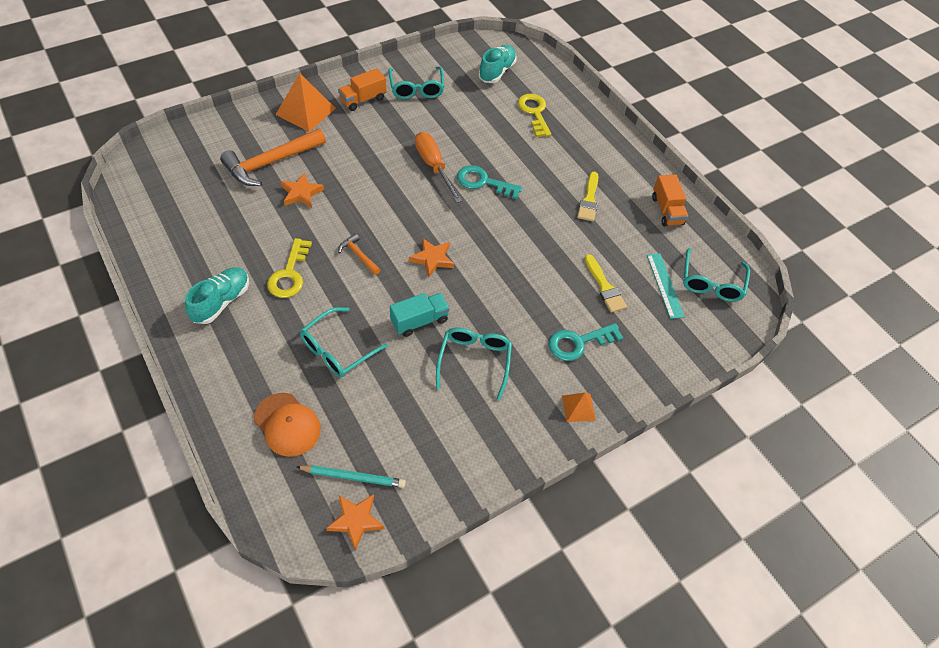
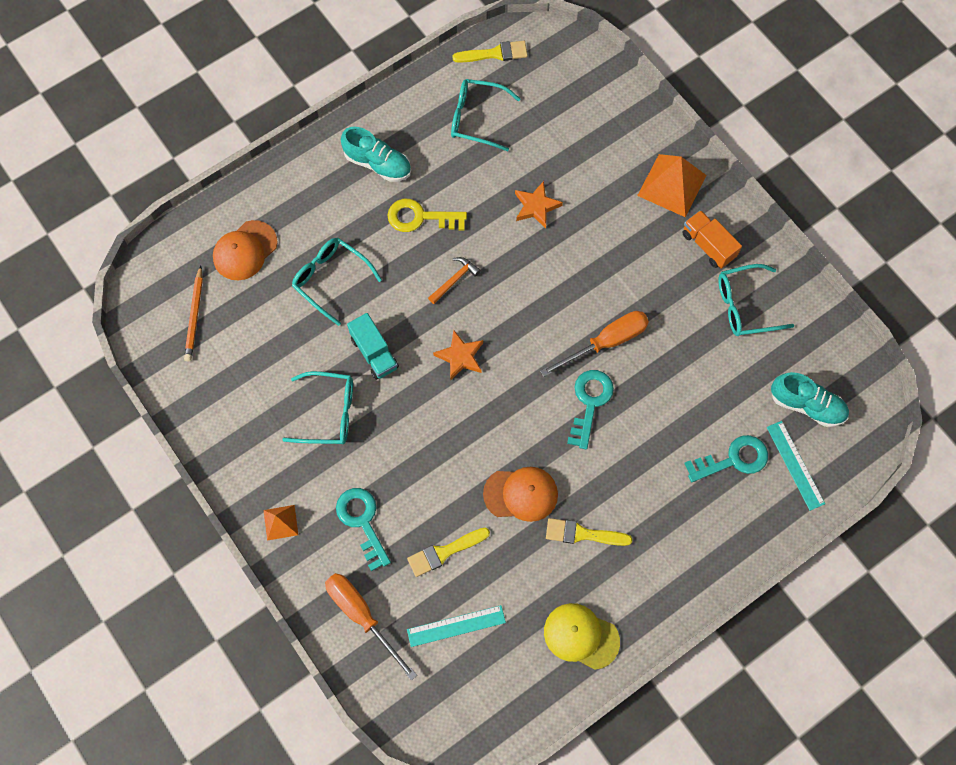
camera: 90 degrees right, 15 degrees up
(134, 203) = (494, 53): none -> yellow brush
(271, 163) = (577, 166): orange hammer -> none
(353, 477) = (195, 316): turquoise pencil -> orange pencil
(356, 521) = (153, 325): orange star -> none
(534, 113) = (733, 459): yellow key -> turquoise key
(540, 84) = (795, 465): none -> turquoise ruler
(556, 232) = (521, 494): none -> orange cap
(661, 349) = (362, 616): none -> orange screwdriver
(667, 210) = (581, 636): orange truck -> yellow cap
(711, 283) = (467, 686): turquoise glasses -> turquoise glasses (476, 118)

